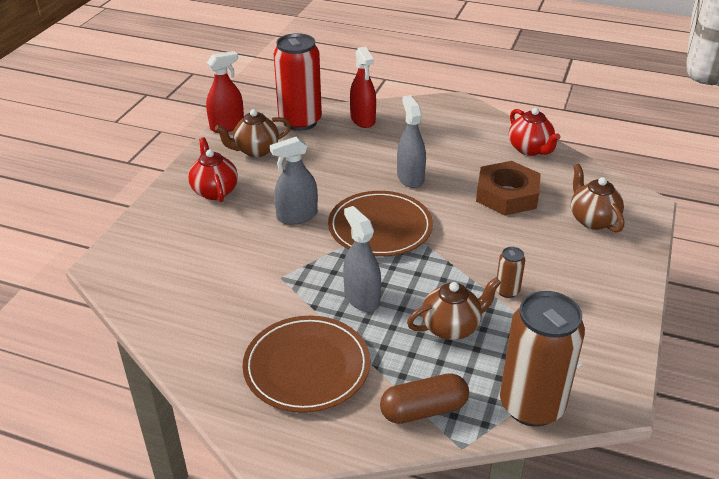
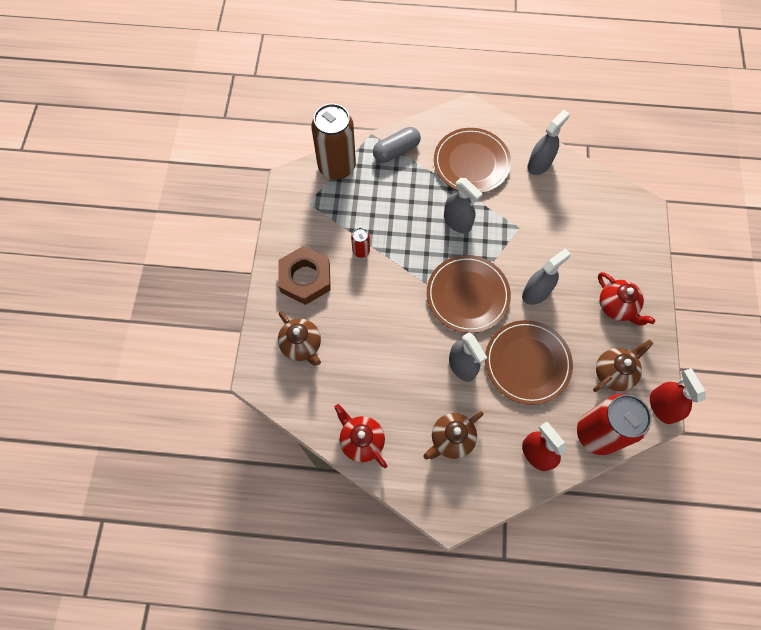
camera: 165 degrees right, 30 degrees up
(204, 344) = (539, 164): none -> grey spray bottle
(227, 126) = (662, 406): red spray bottle -> red spray bottle turned 120 degrees clockwise
(339, 169) = (527, 363): none -> brown plate
(424, 410) = (396, 150): brown capsule -> grey capsule
(451, 327) = (392, 211): brown teapot -> brown teapot (451, 439)
(507, 195) = (374, 362): brown nut -> brown nut (305, 278)
(507, 291) = (361, 251): brown can -> red can

